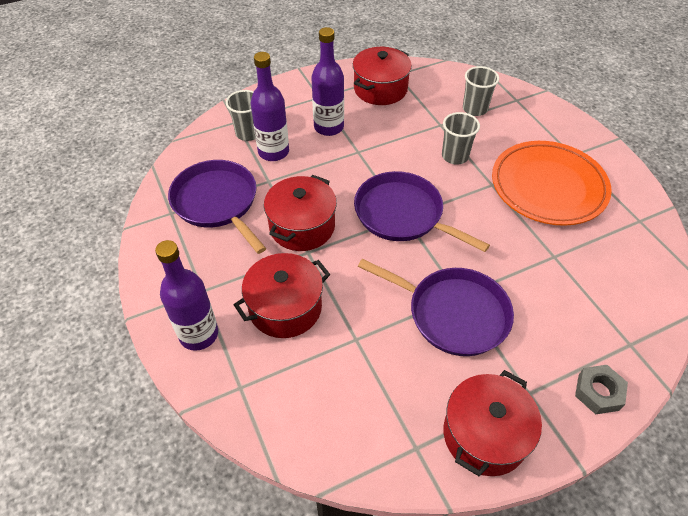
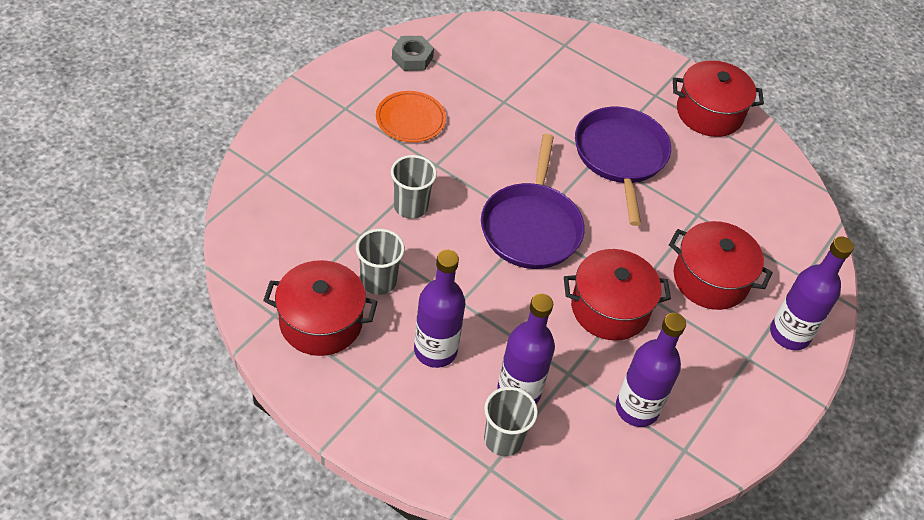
camera: 125 degrees left, 0 degrees up
(217, 203) = (636, 409): purple pan -> purple bottle
(475, 109) = (309, 209): grey cup -> grey cup (378, 281)
(548, 187) = (410, 119): orange plate -> orange plate, size x0.53
(598, 392) = (623, 58): grey nut -> grey nut (412, 58)

